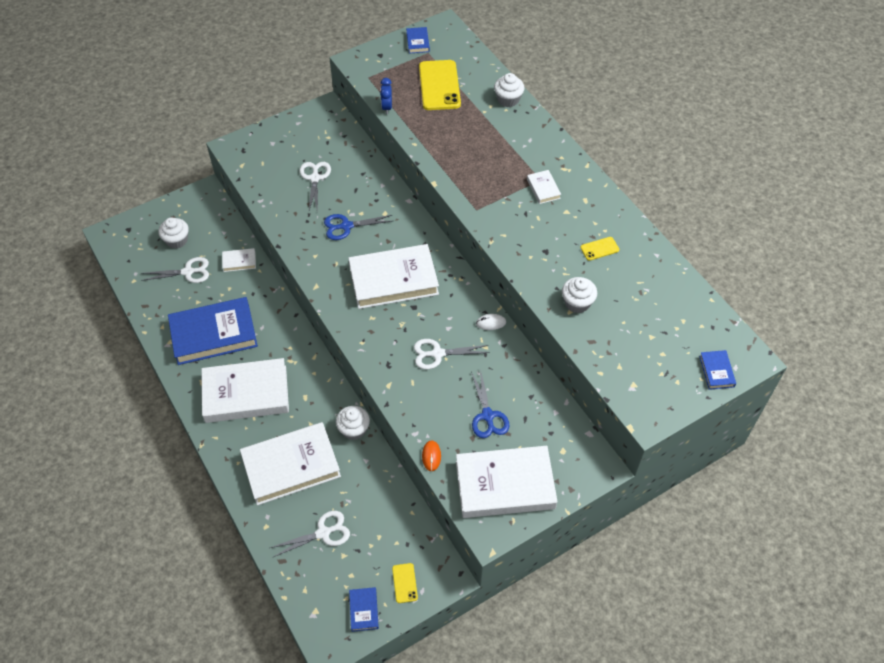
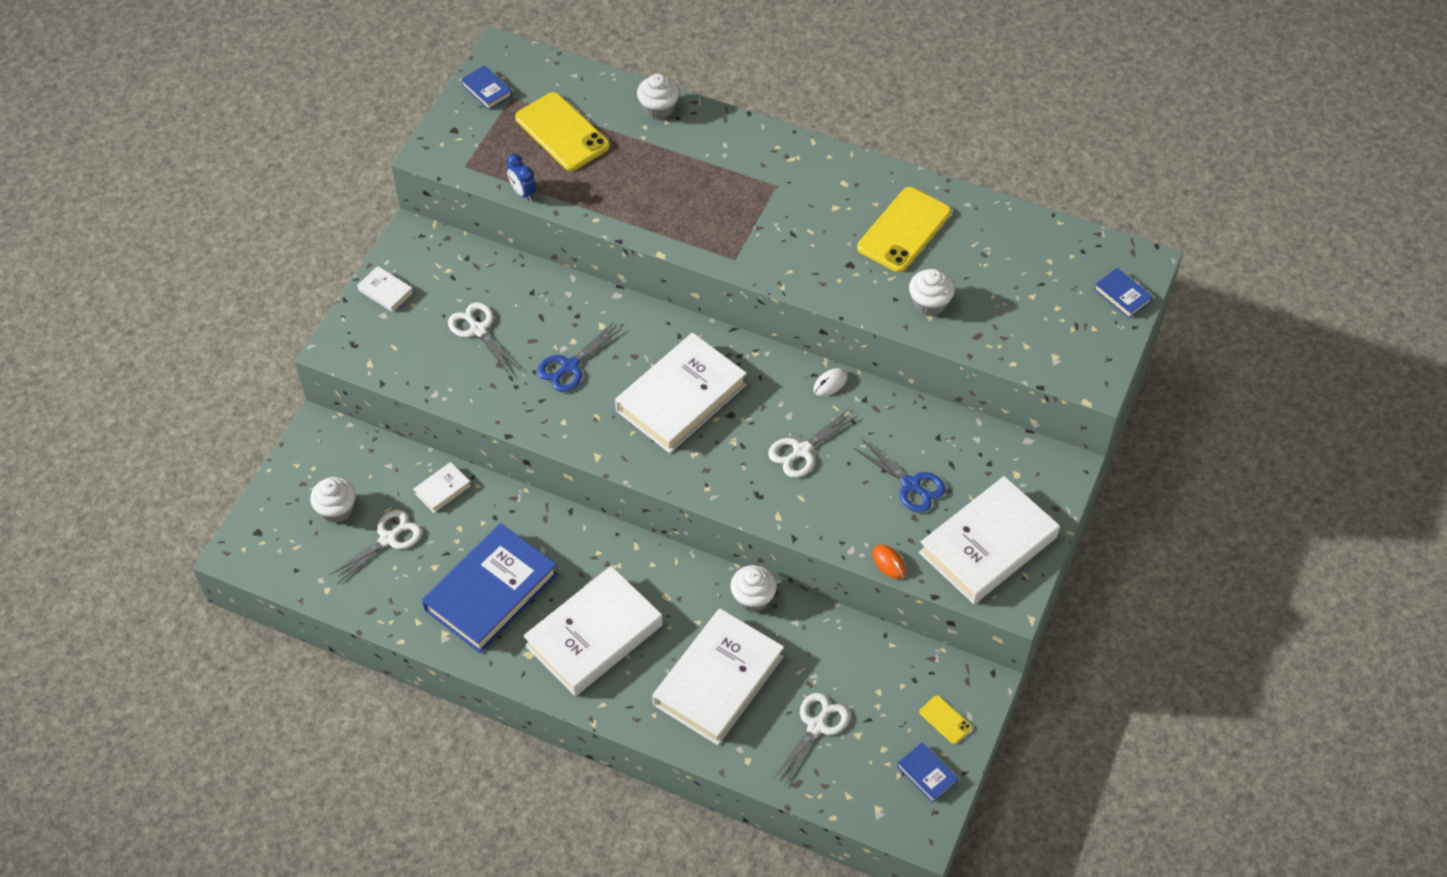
camera: 35 degrees left, 0 degrees up
(543, 189) = (788, 194): white book -> white book (385, 291)
(599, 249) = (904, 230): yellow phone -> yellow phone, size x2.14

